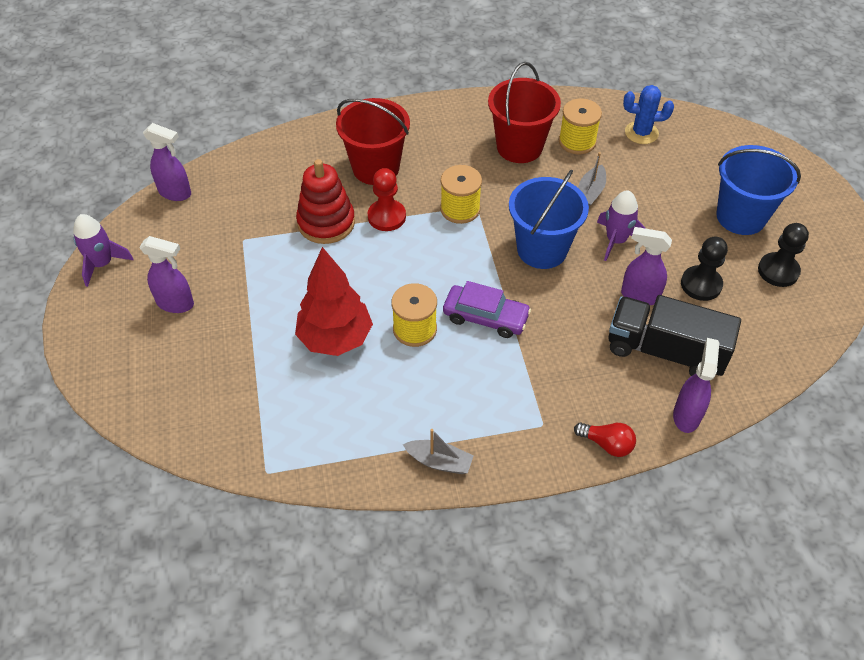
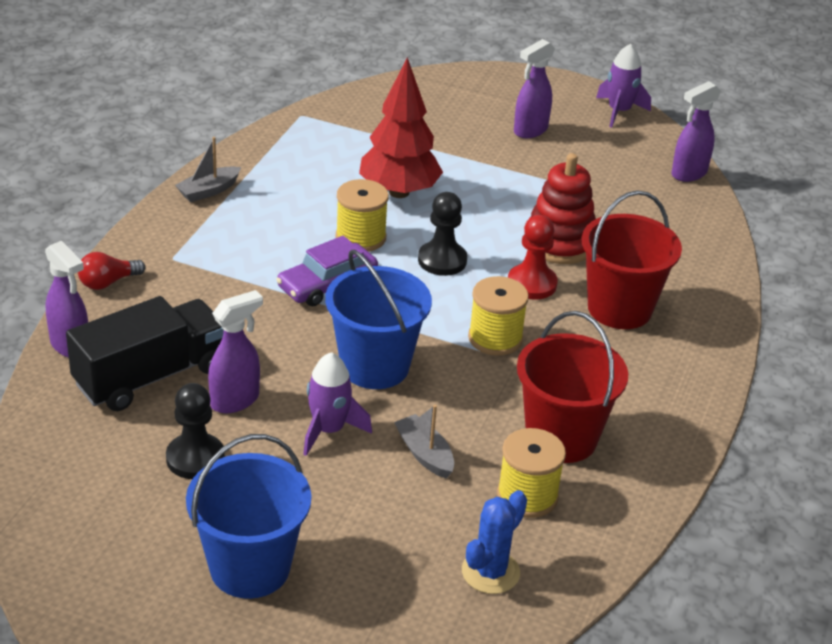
camera: 120 degrees right, 15 degrees down
(778, 271) = (137, 539): black pawn -> black pawn (442, 260)

